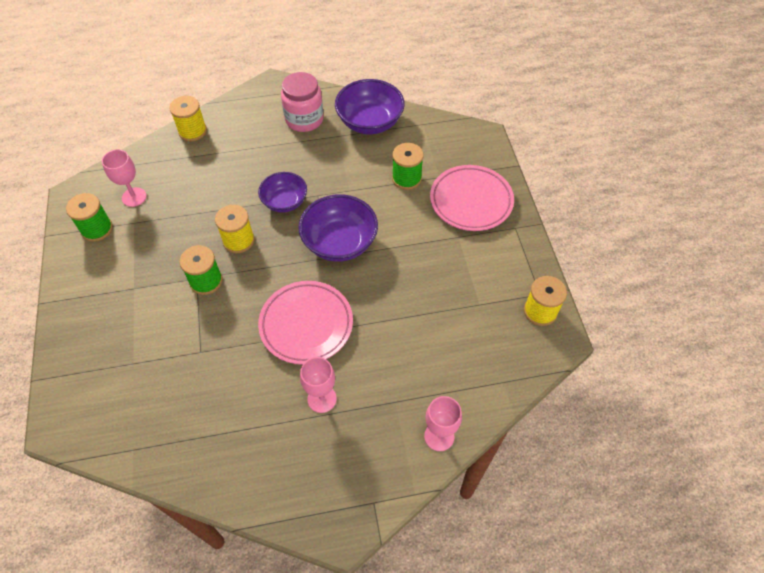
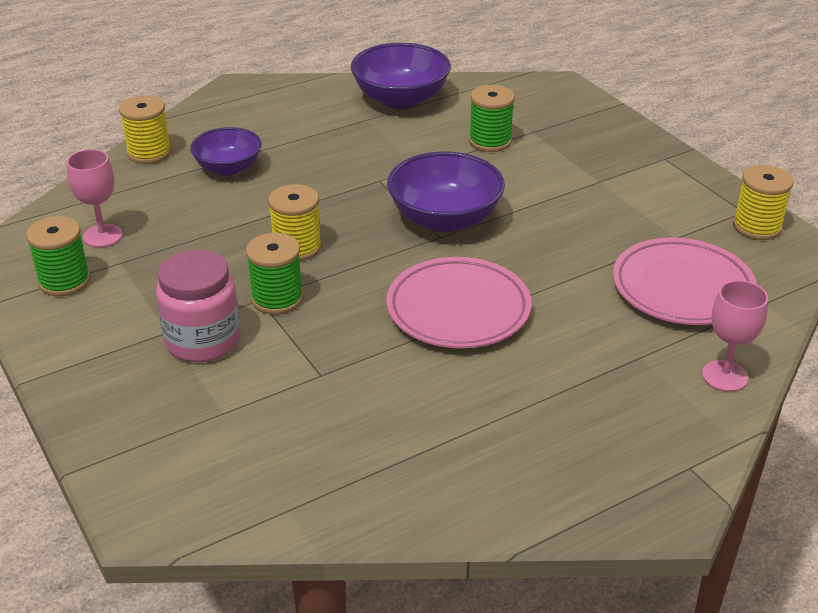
camera: 20 degrees left, 20 degrees down
(285, 202) = (337, 195): purple bowl -> purple bowl (228, 168)
(304, 119) = (307, 112): pink jar -> pink jar (203, 341)
(322, 399) = (536, 379): pink goblet -> none
(471, 201) = (590, 145): pink plate -> pink plate (682, 288)

